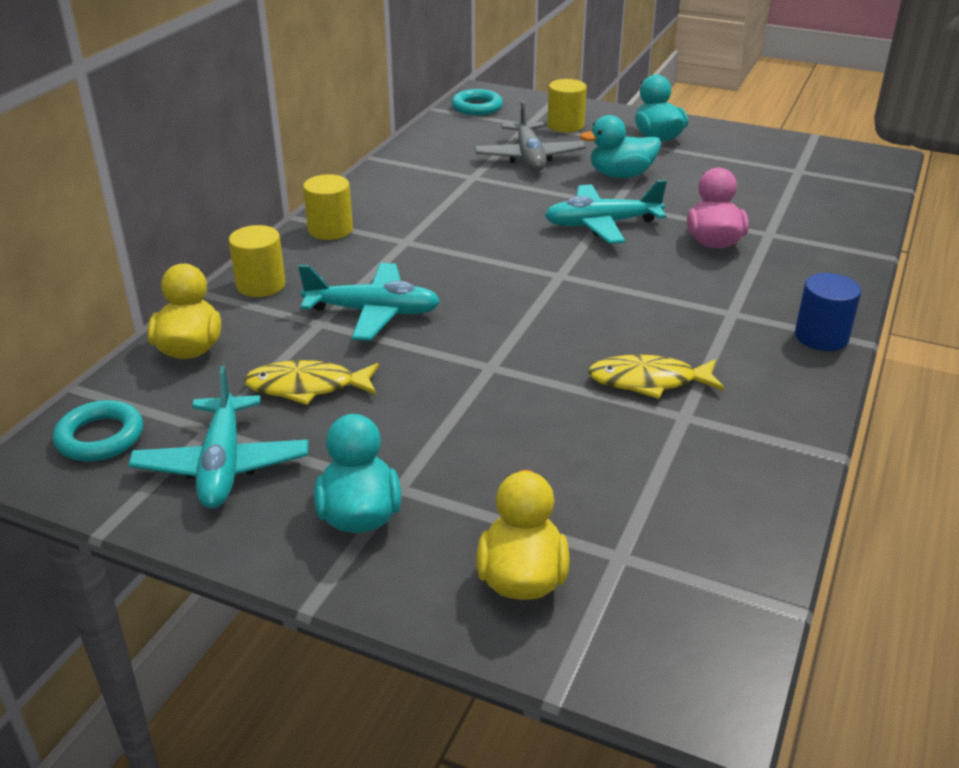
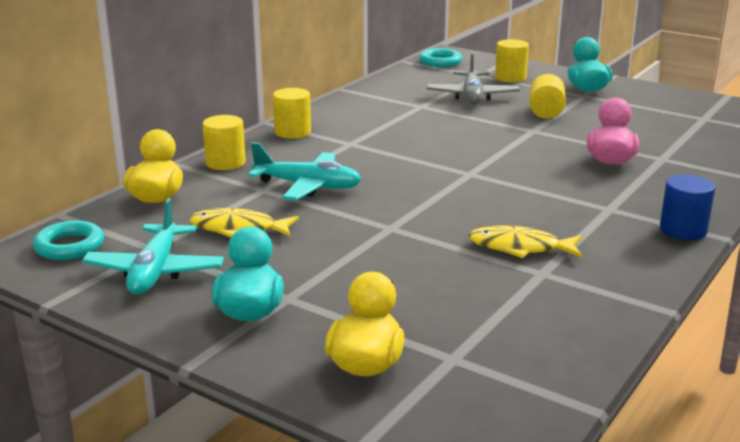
camera: 10 degrees right, 10 degrees down
(601, 224) = (517, 143): turquoise plane -> none
(620, 175) = (545, 112): turquoise duck -> yellow cylinder

